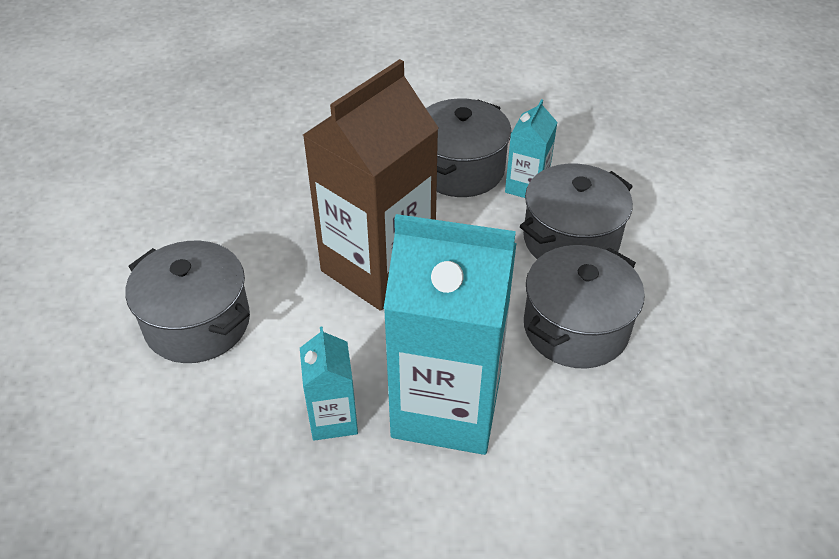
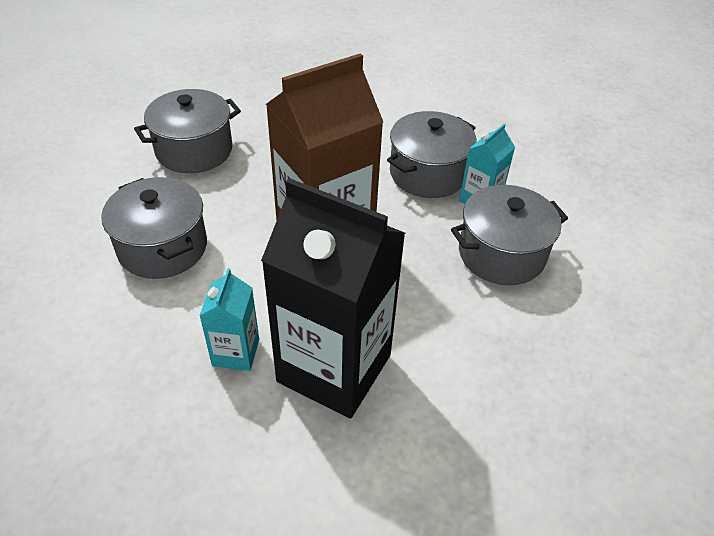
camera: 15 degrees right, 0 degrees up
(446, 406) = (334, 368): turquoise carton -> black carton
(575, 328) = (475, 330): grey pot -> grey pot (194, 150)

